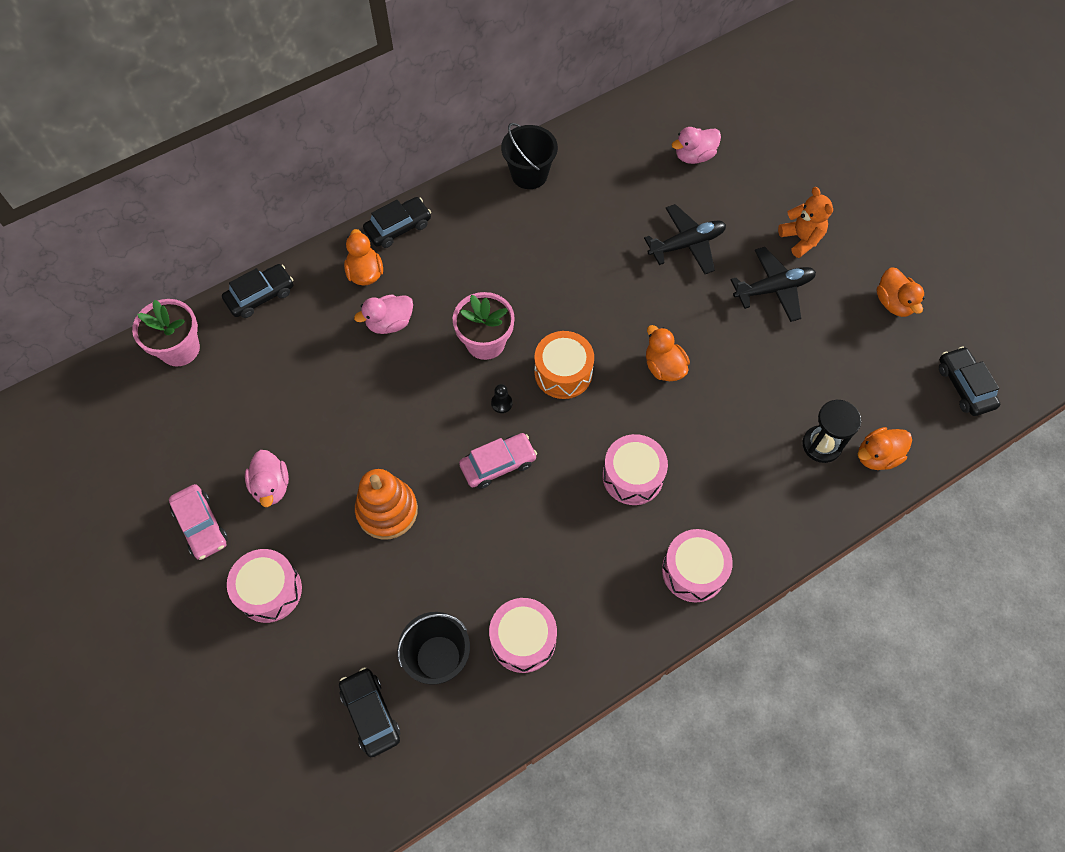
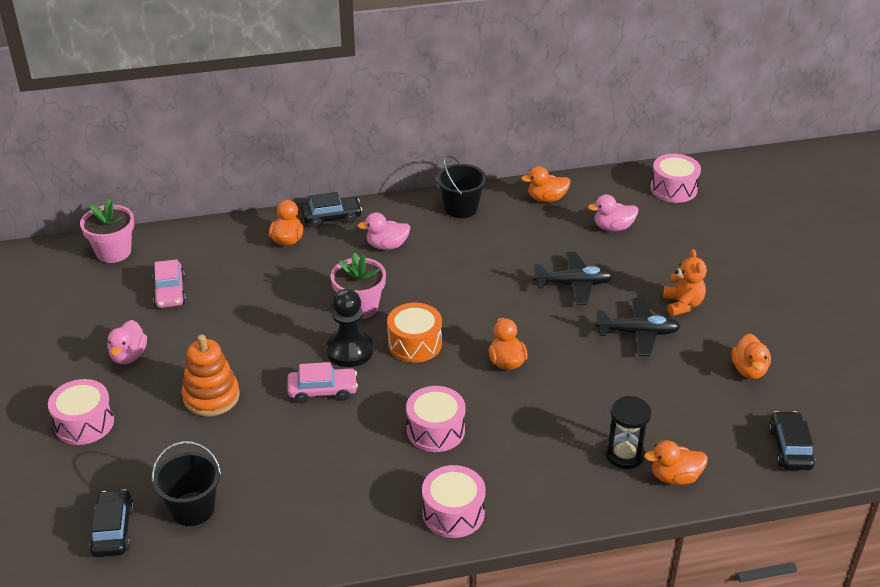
camera: 20 degrees right, 25 degrees down
(201, 525) = (58, 366): pink car -> pink car (170, 292)
(260, 296) = (196, 234): black car -> none
(390, 323) = (288, 275): pink duck -> pink duck (387, 245)
(501, 403) = (349, 350): black pawn -> black pawn, size x2.37
(523, 639) = (272, 517): pink drum -> pink drum (673, 189)
(611, 135) = (546, 198): none -> orange duck

